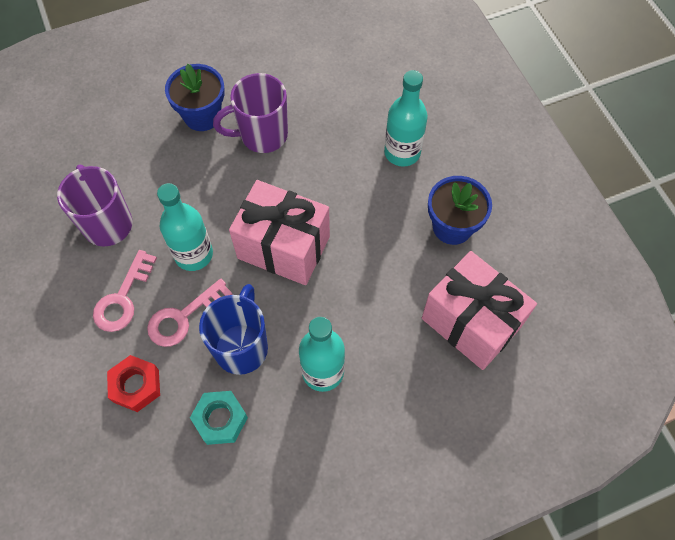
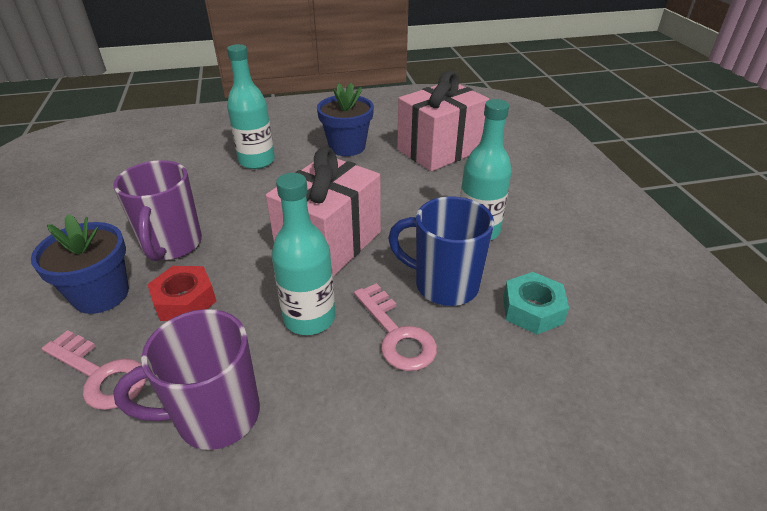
camera: 80 degrees left, 25 degrees down
(123, 298) = (352, 400): pink key -> pink key (101, 375)
(136, 386) = (489, 391): red nut -> red nut (185, 300)

